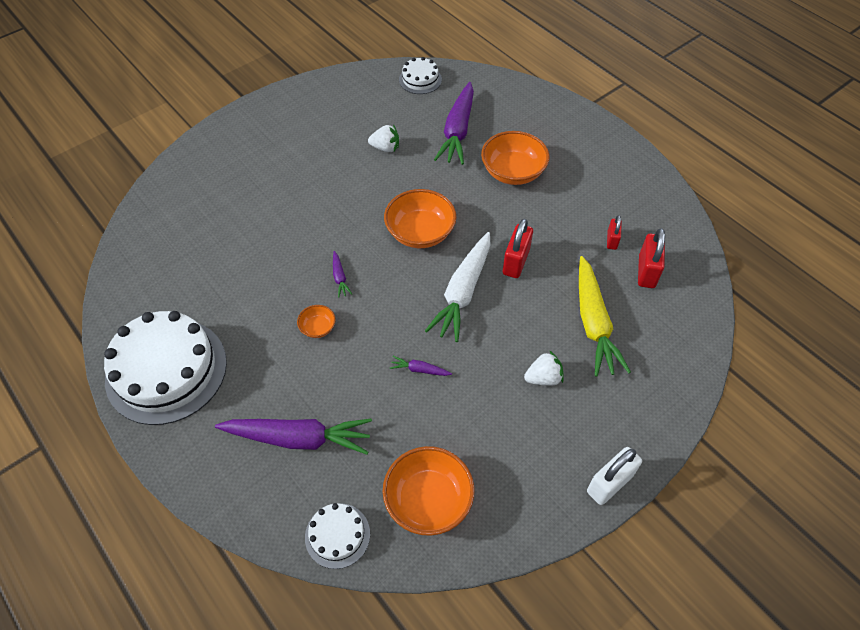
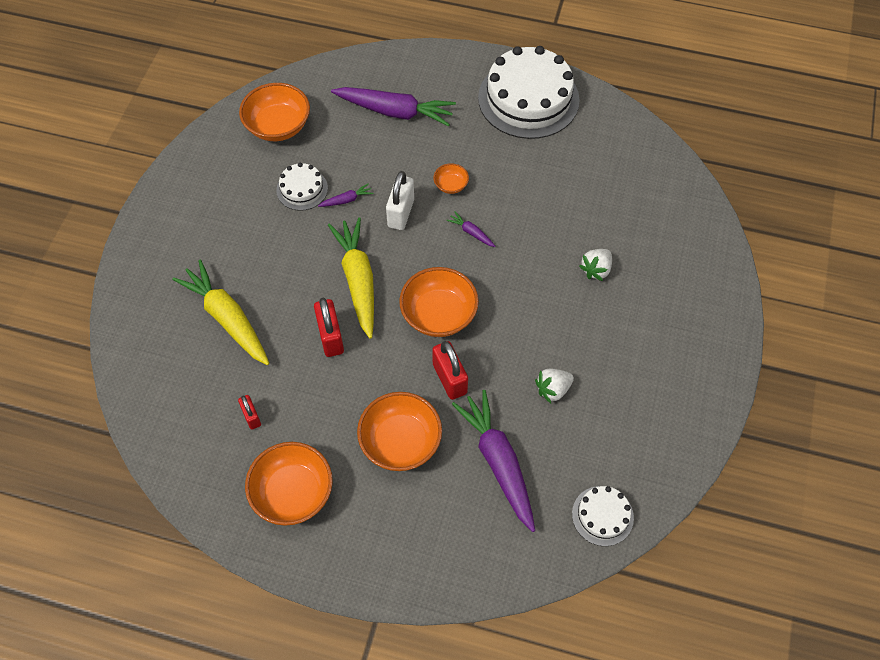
camera: 145 degrees right, 5 degrees up
(298, 438) = (395, 112): purple carrot -> purple carrot turned 135 degrees counterclockwise
(337, 535) = (322, 79): white cake -> white cake (302, 189)
(462, 292) = (358, 280): white carrot -> yellow carrot
(543, 378) = (245, 248): white strawberry -> white strawberry (596, 270)
(607, 182) = (293, 492): none -> orange bowl
(609, 483) = (156, 202): white padlock -> white padlock (401, 213)
(646, 271) = (201, 400): red padlock -> red padlock (449, 379)

